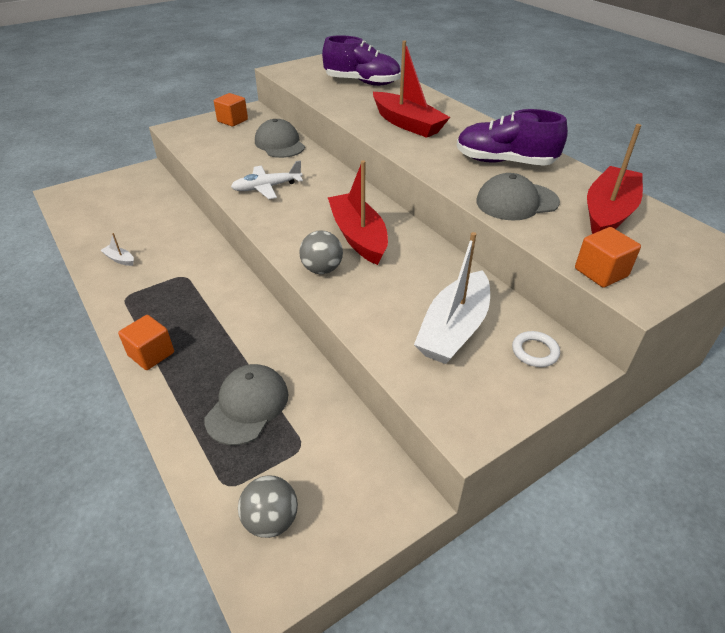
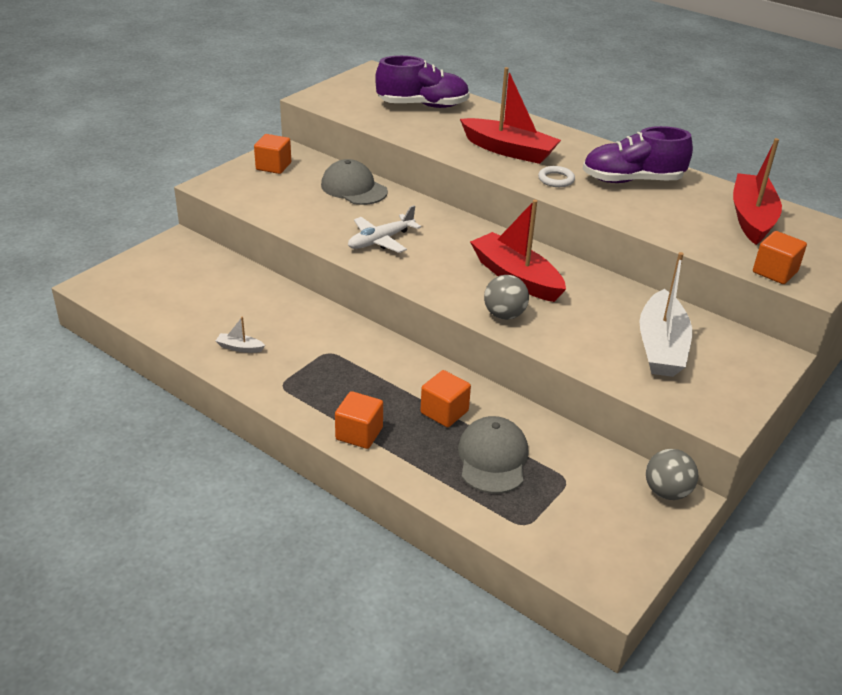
camera: 20 degrees left, 5 degrees down
(237, 349) = (444, 412): none -> orange cube
(271, 520) = (581, 540): grey ball -> grey ball (667, 492)
(516, 202) = (668, 219): grey cap -> none
(535, 351) = (738, 352): white ring -> white ring (556, 179)

